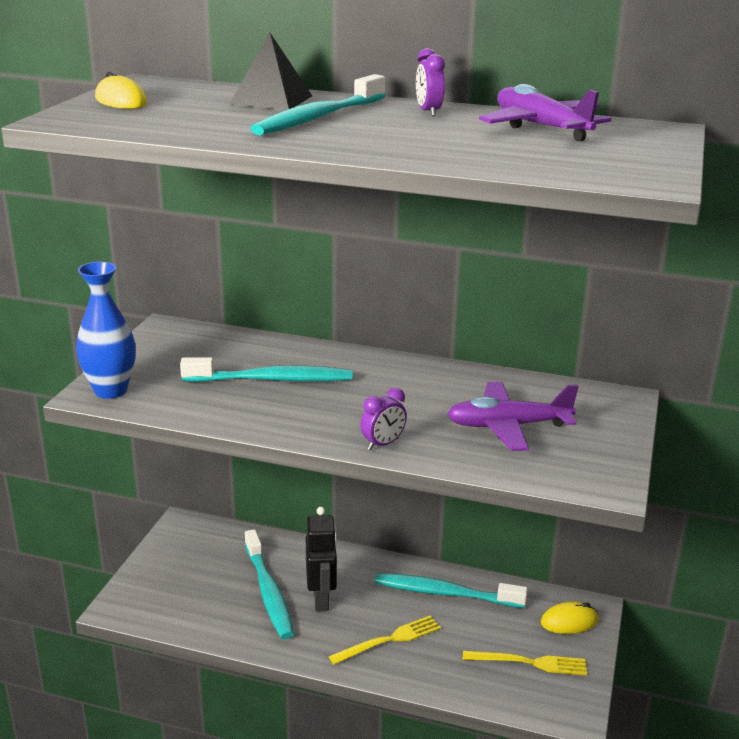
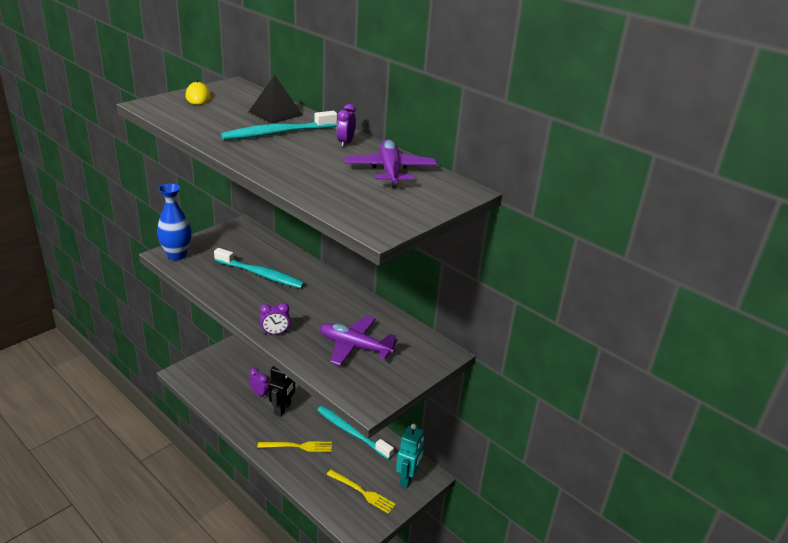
camera: 25 degrees right, 5 degrees up
(268, 591) = (259, 393): turquoise toothbrush -> purple clock
(569, 621) = (408, 478): yellow mouse -> turquoise robot

